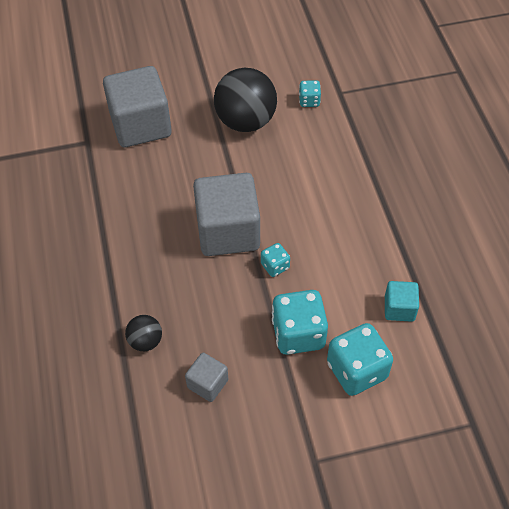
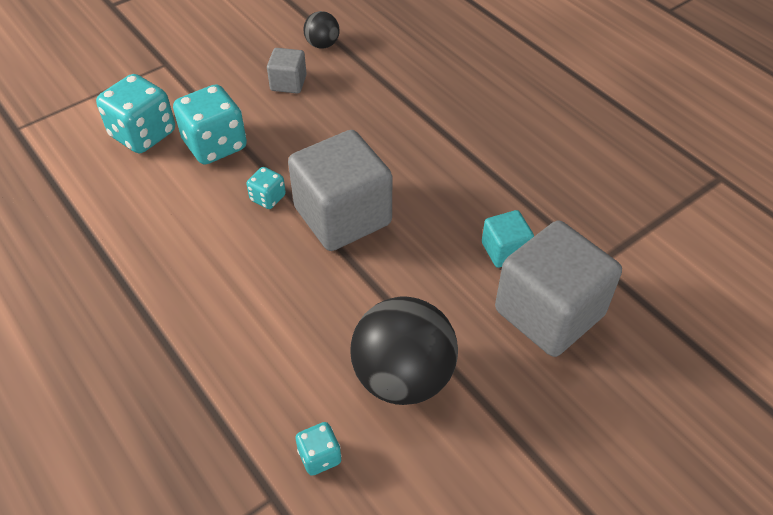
camera: 155 degrees right, 5 degrees down
(145, 341) = (367, 94): black ball -> black ball (322, 44)
(399, 308) = (106, 202): turquoise cube -> turquoise cube (505, 251)

